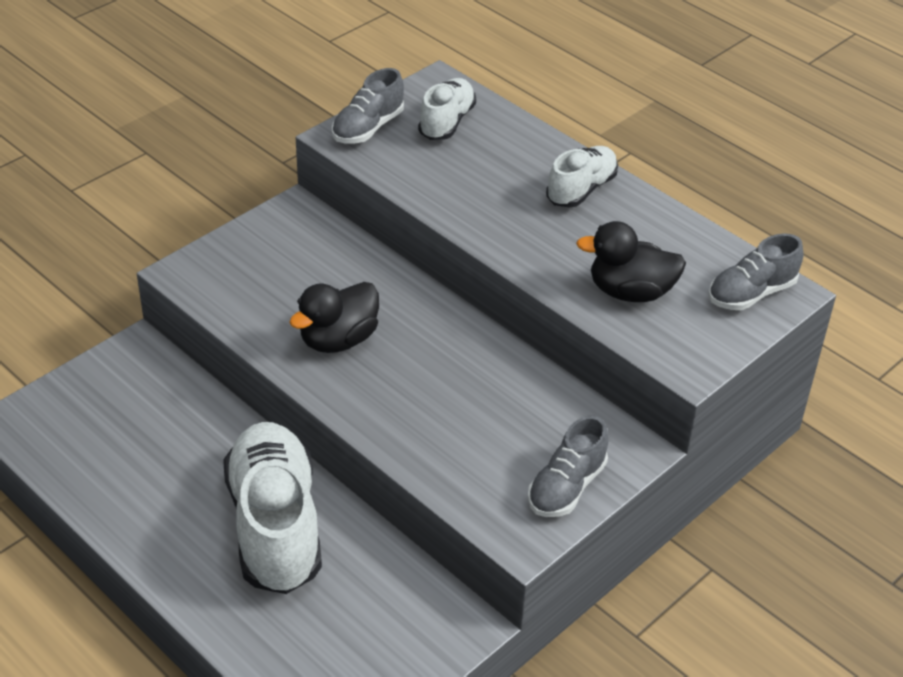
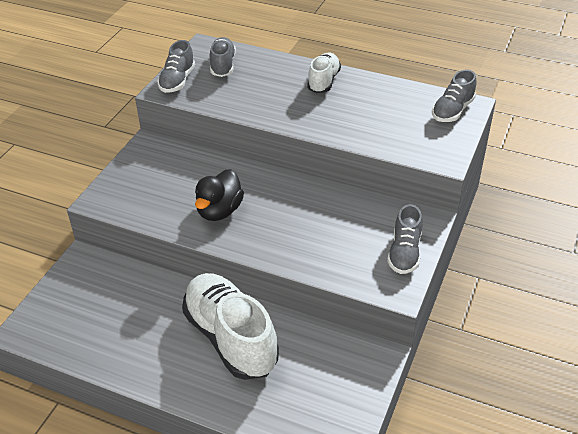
camera: 20 degrees left, 0 degrees up
(446, 122) = (222, 65): white shoe -> grey shoe
(630, 292) = (387, 129): black duck -> none

